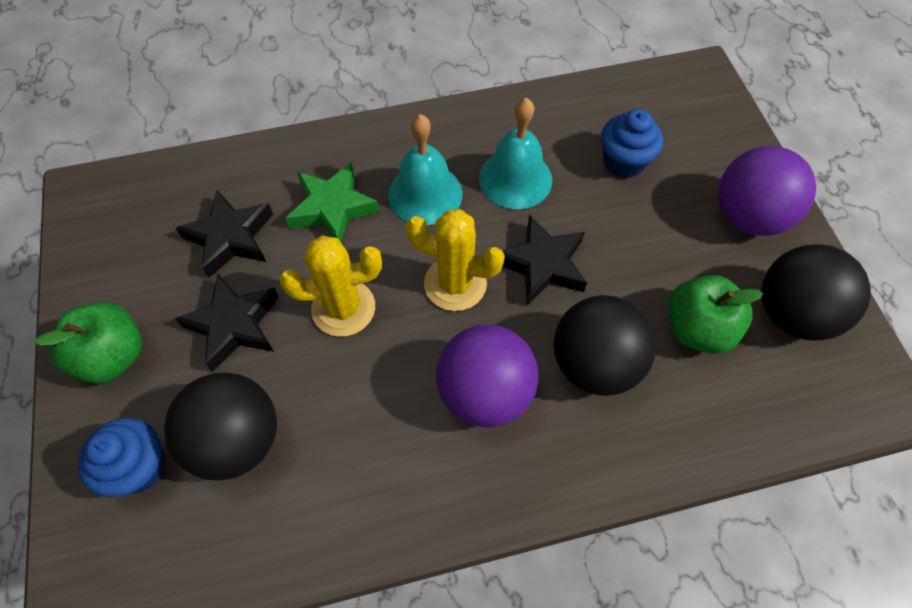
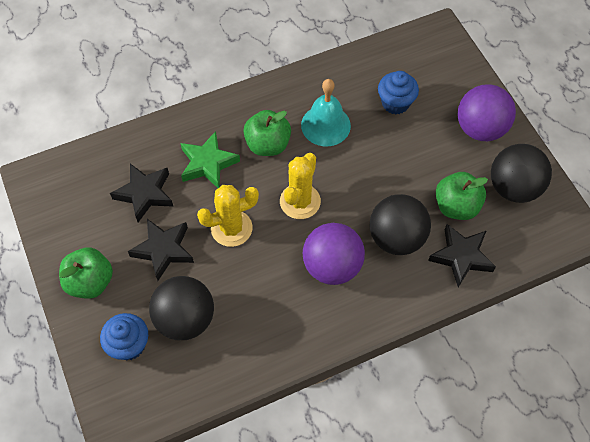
camera: 10 degrees left, 0 degrees up
(425, 194) = (268, 144): turquoise bell -> green apple
(455, 284) = (300, 201): yellow cactus -> yellow cactus turned 75 degrees counterclockwise
(542, 264) = (353, 180): black star -> black star (461, 257)

